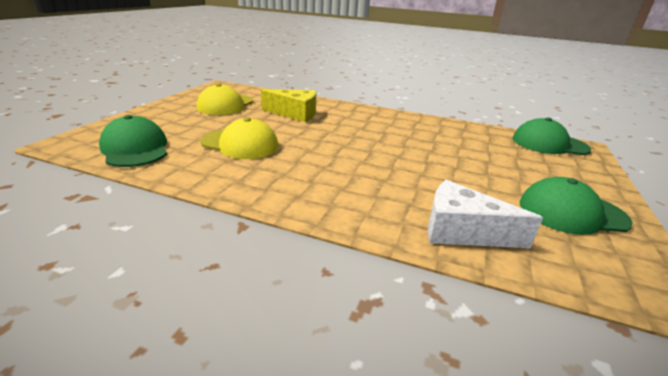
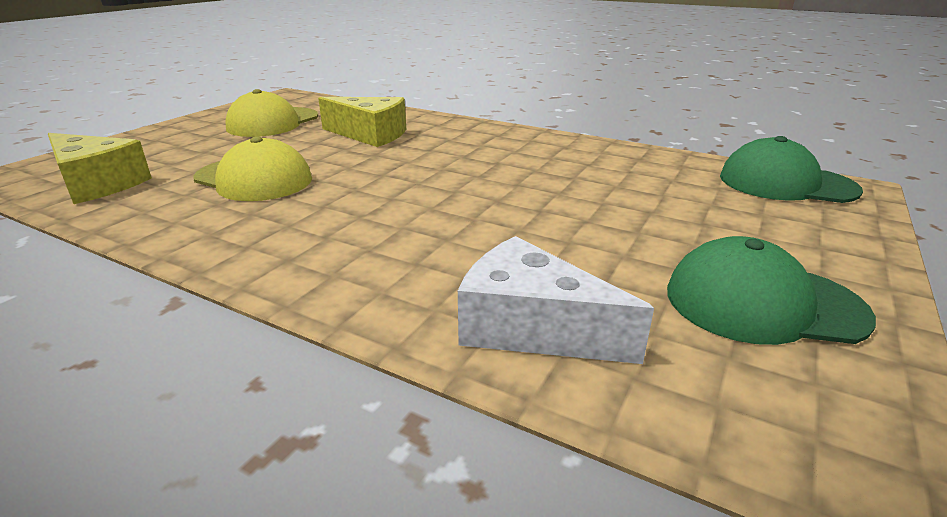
camera: 10 degrees right, 0 degrees up
(135, 148) = (97, 184): green cap -> yellow cheese

